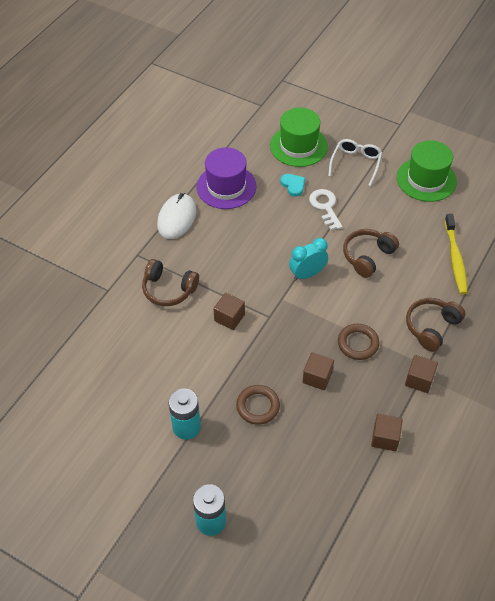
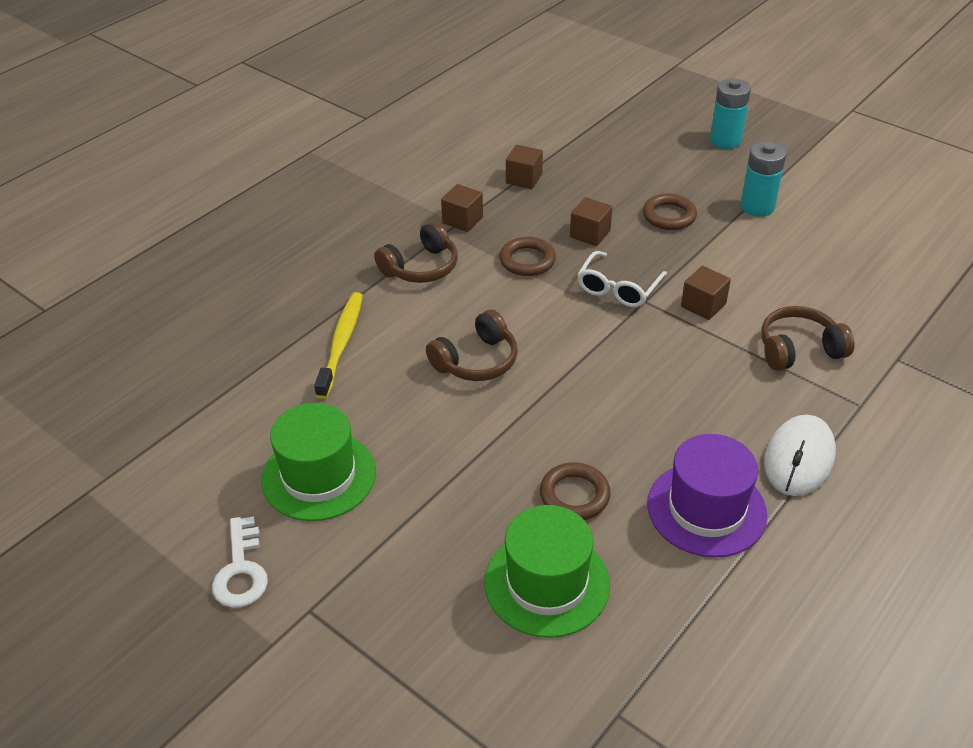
camera: 170 degrees left, 10 degrees down
(168, 289) = (799, 349): brown headphones -> brown headphones turned 45 degrees counterclockwise
(293, 185) = (574, 495): turquoise heart -> brown ring
(307, 274) = (578, 347): turquoise clock -> none
(325, 207) = (523, 447): white key -> white key (241, 570)
(356, 163) = (439, 526): white glasses -> white glasses (618, 288)

